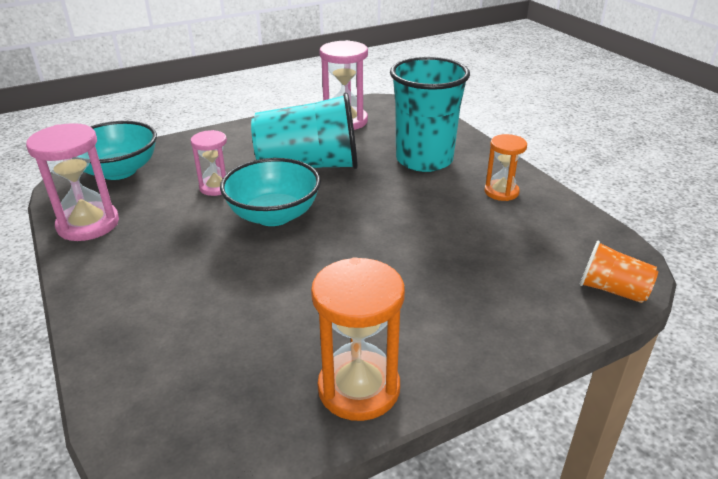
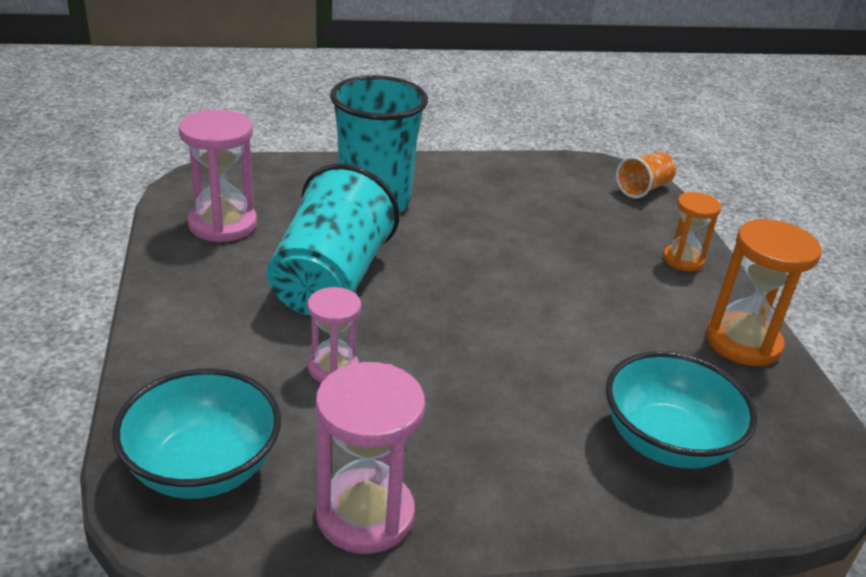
camera: 75 degrees left, 0 degrees up
(274, 215) = (437, 333): turquoise bowl -> turquoise bowl (667, 442)
(501, 192) = (471, 182): orange hourglass -> orange hourglass (683, 260)

